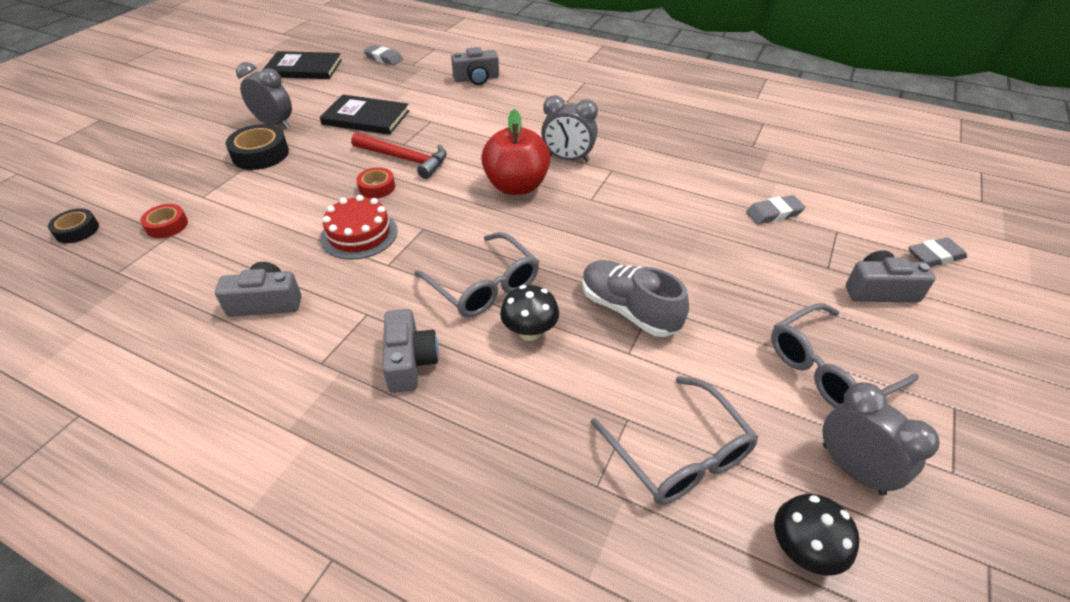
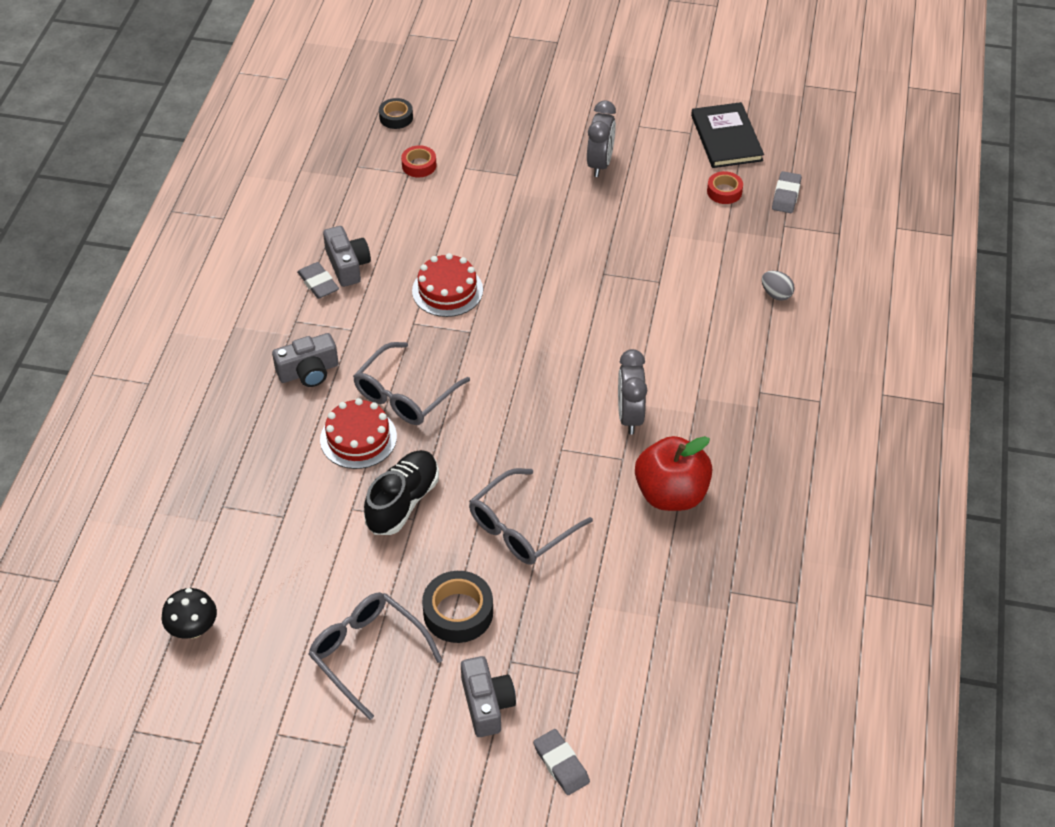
camera: 75 degrees right, 5 degrees up
(260, 154) = (543, 176): black tape -> black tape (458, 612)
(366, 118) = (642, 227): black book -> none
(377, 187) = (520, 278): red tape -> red tape (724, 191)
(404, 159) = (576, 283): red hammer -> none
(476, 79) = (776, 294): grey camera -> grey egg
(516, 186) = (561, 384): red apple -> red apple (671, 494)
(529, 332) = (358, 438): black mushroom -> red cake
(628, 310) = (403, 502): grey shoe -> black shoe
(679, 453) = (258, 552): grey glasses -> grey glasses (521, 528)
(774, 213) = (591, 613): grey eraser -> grey eraser (318, 283)
(852, 469) = (266, 664): grey clock -> none

